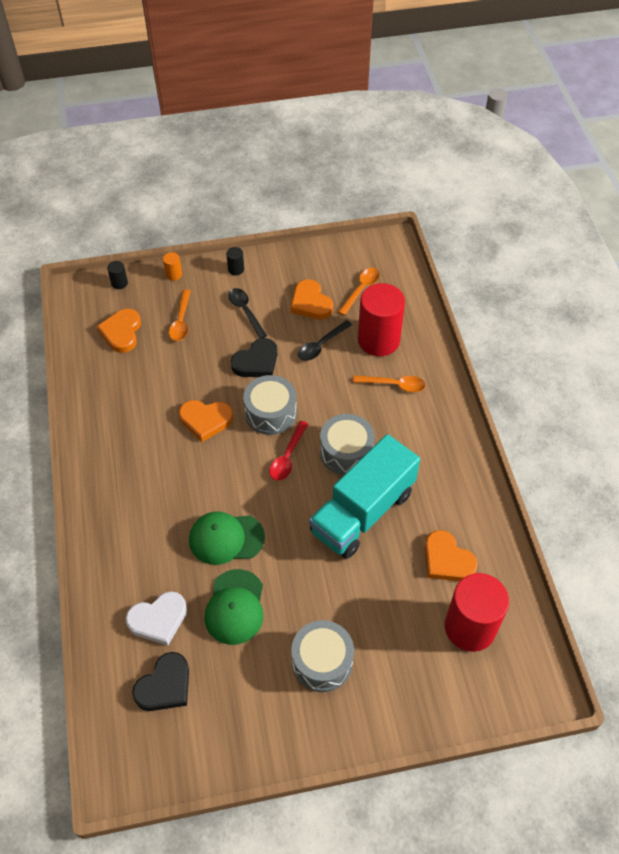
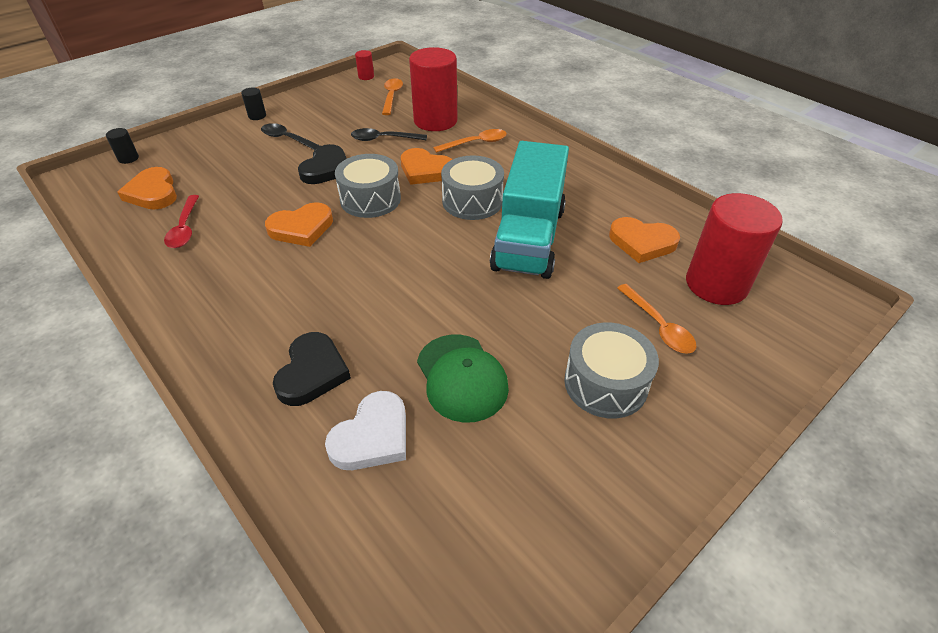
camera: 30 degrees left, 10 degrees down
(165, 685) = (435, 510): black heart -> black heart (312, 372)
(174, 274) = (190, 136): orange cylinder -> none
(181, 321) = (220, 165): orange spoon -> orange spoon (658, 326)
(226, 538) = (400, 317): green cap -> none
(287, 457) = (415, 225): red spoon -> red spoon (185, 228)
(310, 303) = (350, 116): orange heart -> orange heart (425, 170)
(321, 345) = (384, 139): black spoon -> black spoon turned 75 degrees clockwise
(355, 250) = (366, 76): none -> red cylinder

